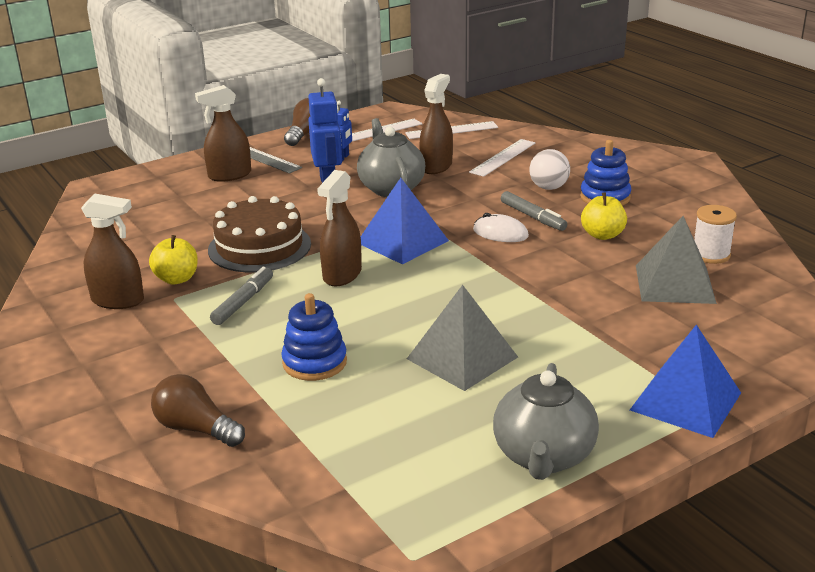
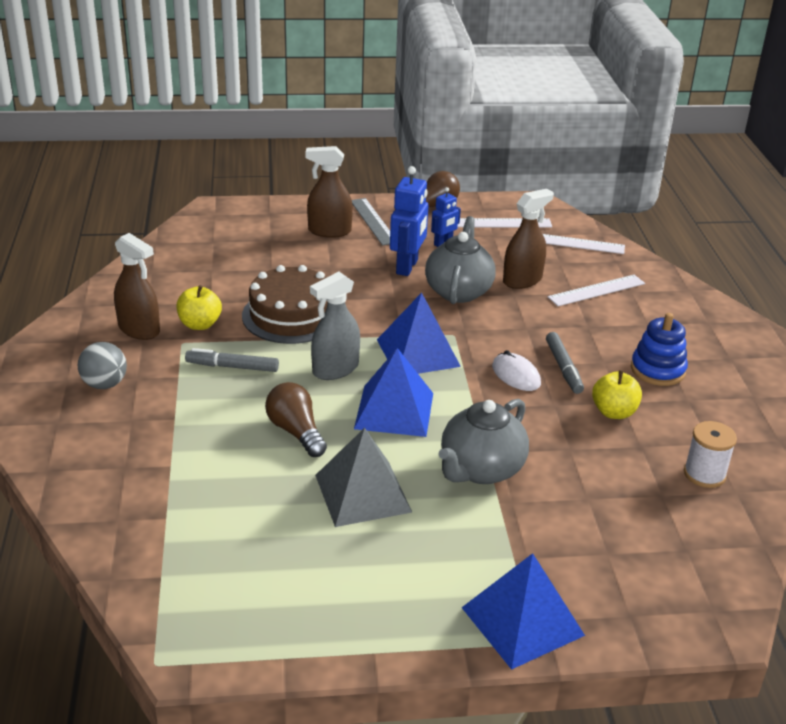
camera: 25 degrees right, 5 degrees up
(127, 355) = (105, 384): none -> grey ball
(196, 429) = (98, 474): brown light bulb -> brown light bulb (296, 432)
(243, 302) = (232, 367): grey marker -> grey marker turned 135 degrees counterclockwise
(314, 362) = (238, 448): blue stacking toy -> none
(342, 275) = (335, 369): brown spray bottle -> grey spray bottle
(426, 289) = (394, 410): none -> blue pyramid
(543, 457) = (343, 620): grey teapot -> grey teapot (481, 470)
(548, 187) = (610, 340): white ball -> none
(674, 284) = (634, 493): grey pyramid -> none

